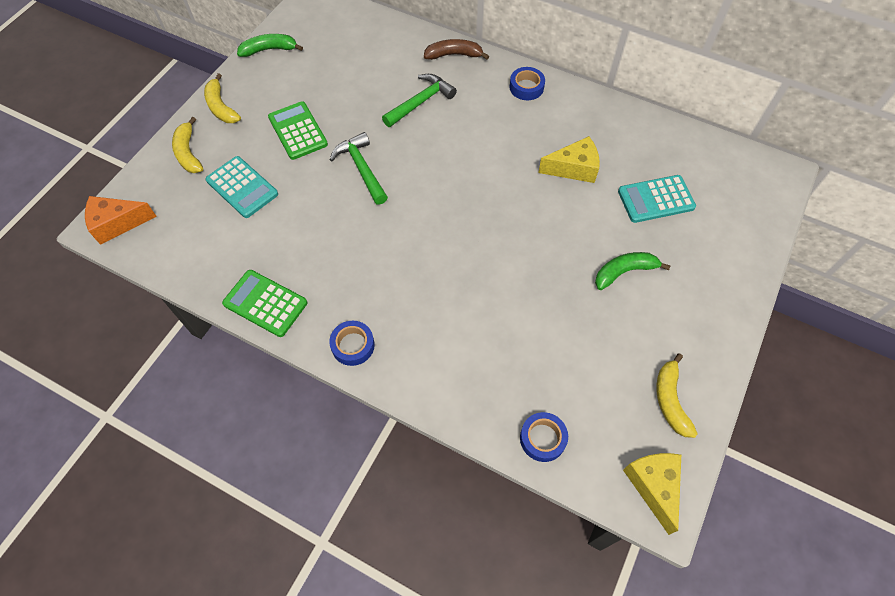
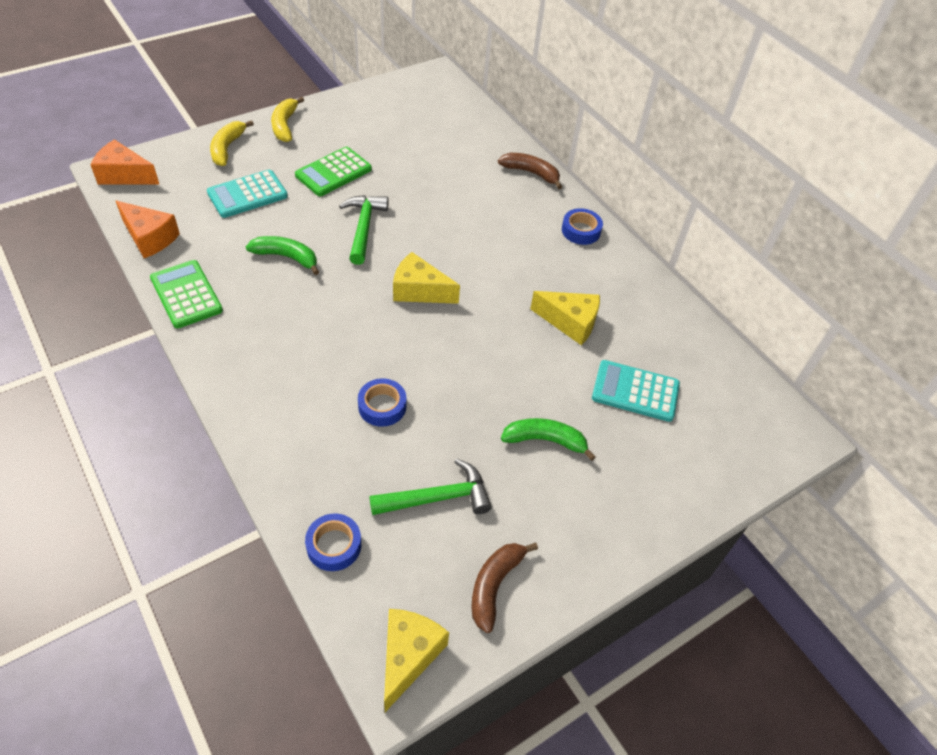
camera: 25 degrees right, 10 degrees down
(190, 270) = (149, 238): none -> orange cheese
(242, 187) = (247, 195): turquoise calculator -> turquoise calculator turned 75 degrees clockwise
(269, 50) = (364, 99): green banana -> green banana (286, 257)
(298, 131) = (333, 172): green calculator -> green calculator turned 135 degrees counterclockwise
(353, 345) = (230, 367): blue tape -> blue tape (382, 406)
(420, 102) = (465, 198): green hammer -> green hammer (437, 498)
(446, 201) = (419, 290): none -> yellow cheese
(670, 400) = (494, 585): yellow banana -> brown banana

